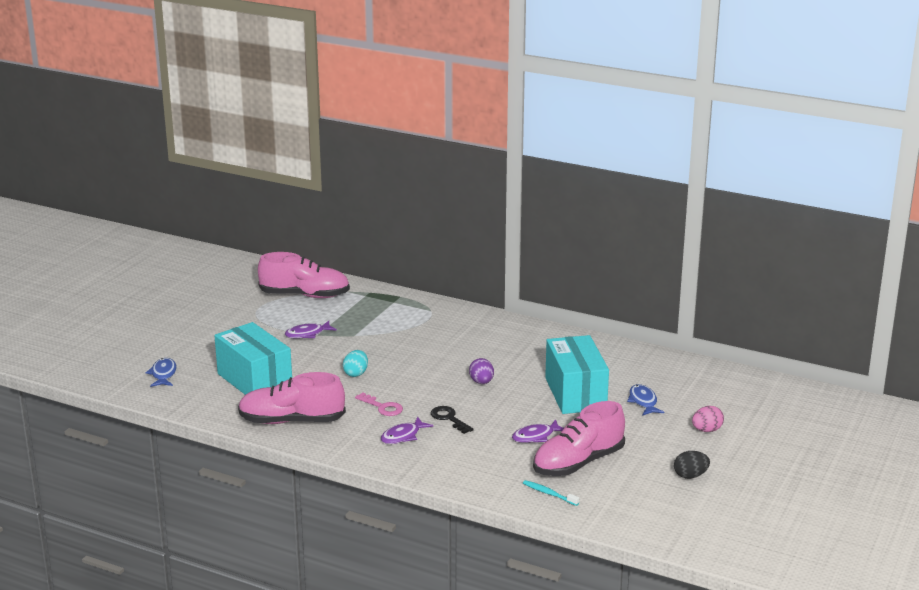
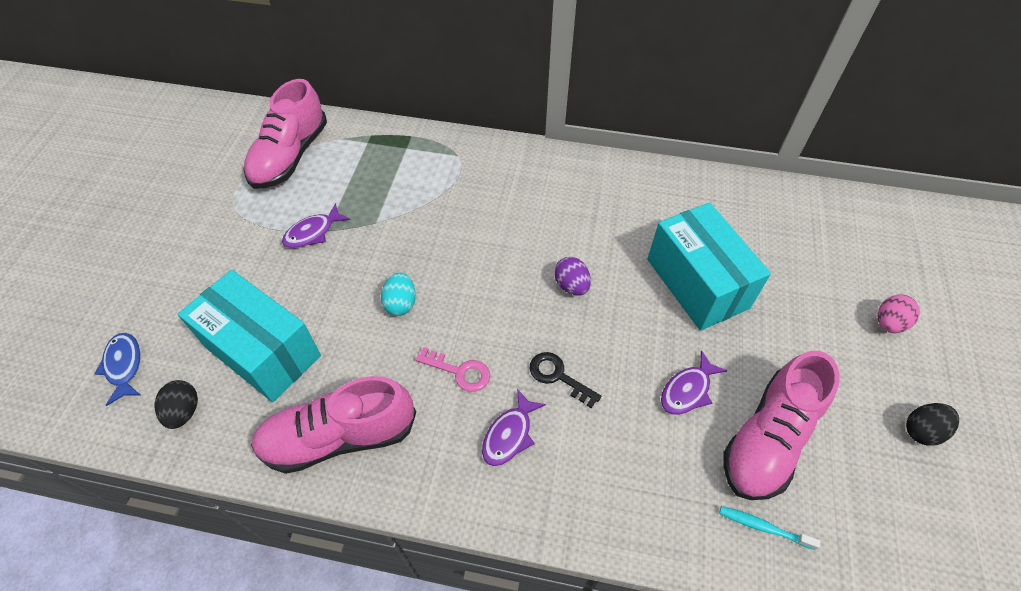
camera: 15 degrees left, 30 degrees up
(197, 397) = (184, 411): none -> black egg
(305, 295) = (290, 156): pink shoe -> pink shoe turned 120 degrees clockwise
(643, 402) = (785, 281): blue fish -> none

